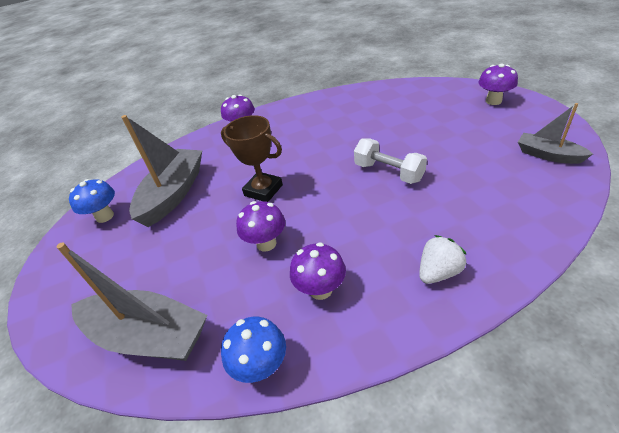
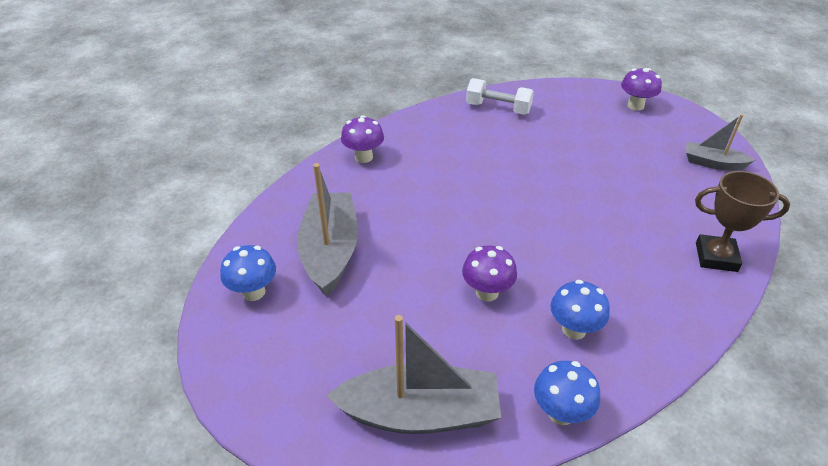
camera: 25 degrees left, 0 degrees up
(263, 190) = (443, 233): brown trophy -> brown trophy (716, 257)
(320, 290) = (574, 329): purple mushroom -> blue mushroom
(389, 172) = (571, 196): white dumbbell -> white dumbbell (498, 108)
(438, 272) = (673, 292): white strawberry -> none

